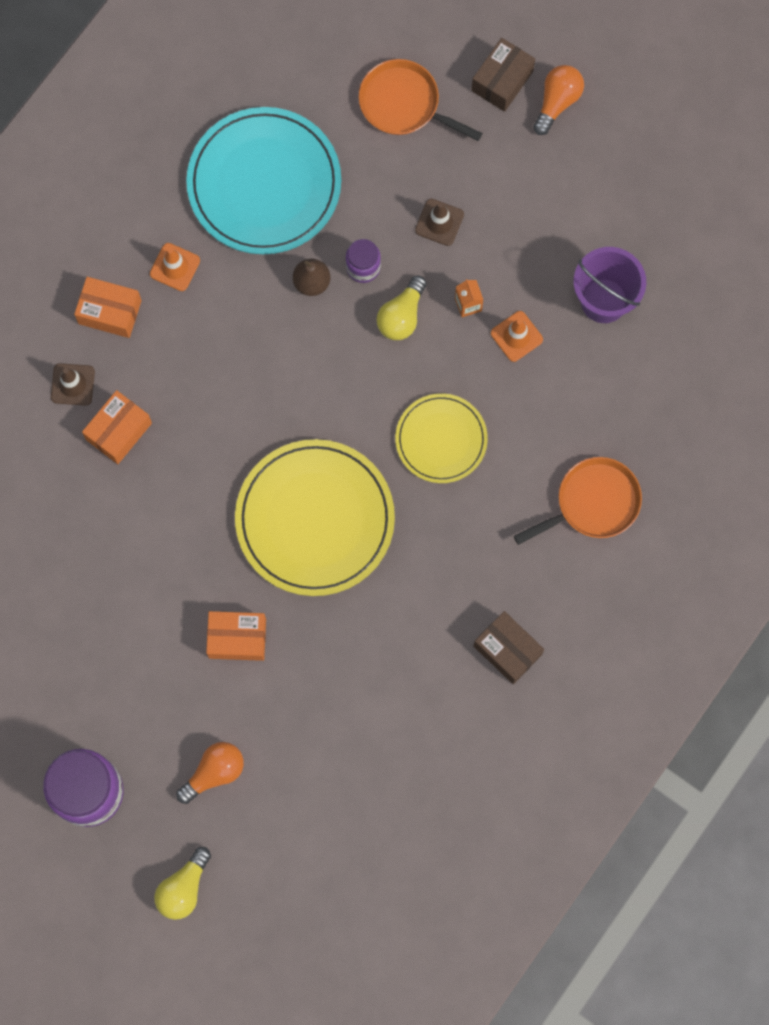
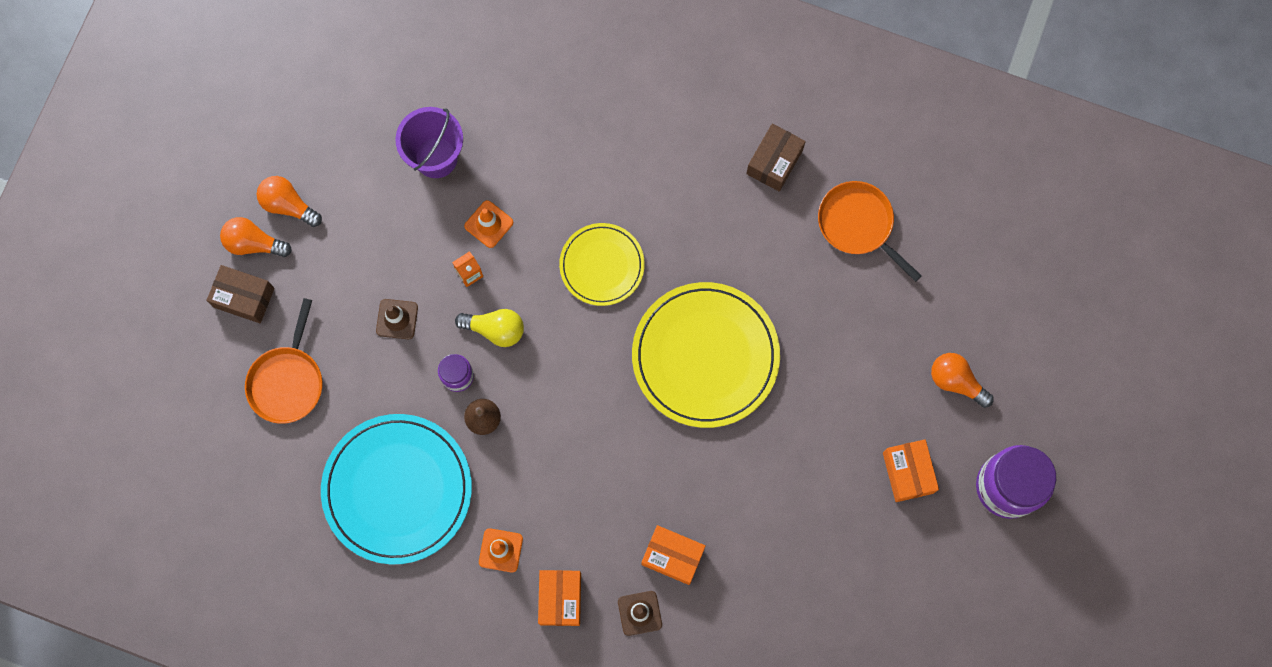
camera: 105 degrees left, 0 degrees up
(183, 888) = (1063, 380): yellow light bulb -> none
(237, 638) = (832, 394): orange box -> orange box (908, 473)
(589, 143) = (288, 205): none -> orange light bulb
(593, 503) = (624, 123): orange pan -> orange pan (858, 224)

